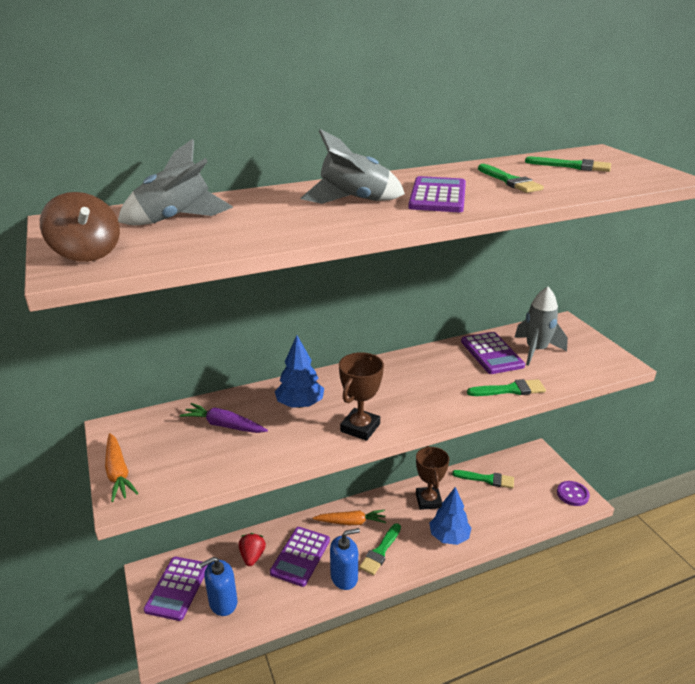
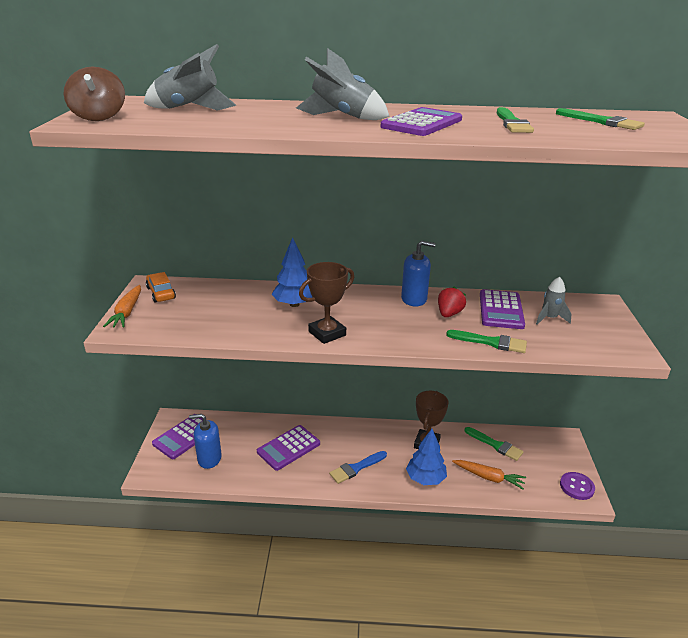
camera: 25 degrees right, 0 degrees up
(139, 435) = (161, 293): none -> orange car
(224, 425) = (224, 303): purple carrot -> none
(252, 556) = (252, 434): red strawberry -> red strawberry (449, 314)
(344, 577) = (313, 476): blue soap dispenser -> blue soap dispenser (414, 299)
(351, 522) = (347, 437): orange carrot -> orange carrot (489, 477)
(380, 551) = (356, 468): green brush -> blue brush
(536, 350) = (550, 318): grey rocket -> grey rocket, size x0.63

